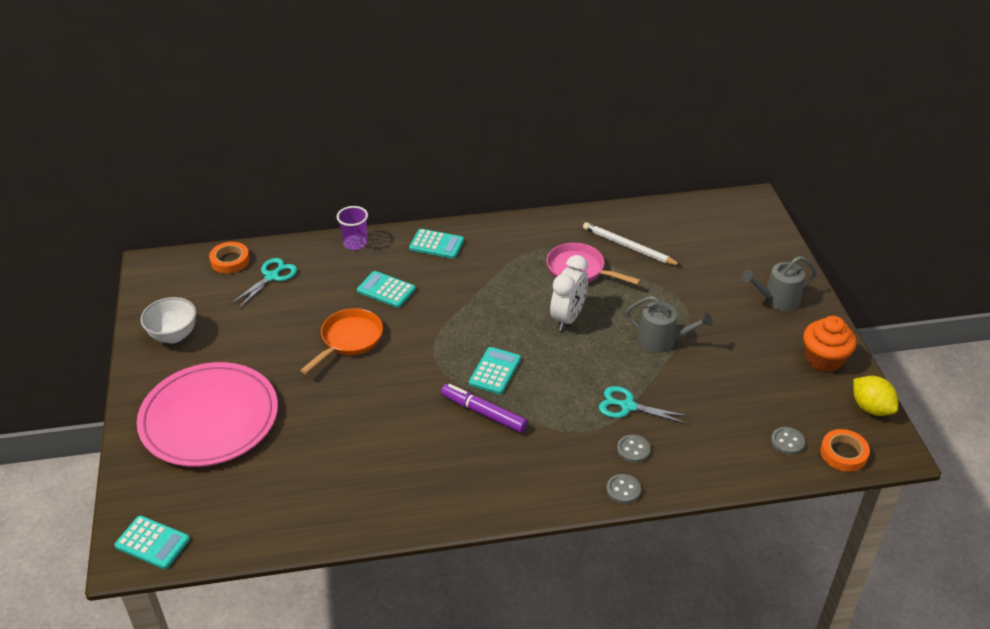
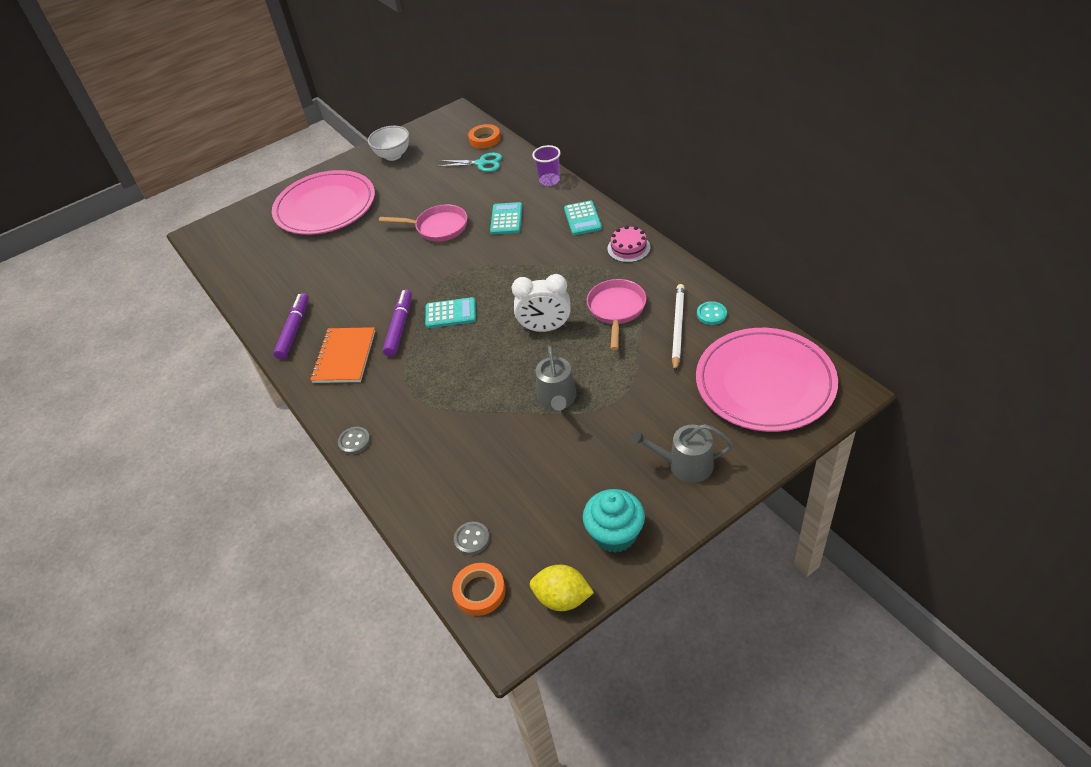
camera: 70 degrees right, 5 degrees up
(152, 543) = (211, 237): turquoise calculator -> none
(349, 340) = (438, 227): orange pan -> pink pan
(415, 499) = (294, 330): none -> purple marker
(494, 467) = (344, 357): none -> orange notebook
(505, 234) = (628, 248): none -> pink cake
(627, 225) = (711, 314): none -> turquoise button
(627, 406) = (455, 408): turquoise scissors -> none
(633, 450) = (404, 431): grey button -> none
(720, 230) = (765, 383): none -> pink plate
(777, 299) = (685, 465): grey watering can -> grey watering can turned 45 degrees counterclockwise
(824, 359) = (615, 534): orange cupcake -> turquoise cupcake
(871, 408) = (562, 598): yellow lemon -> yellow lemon turned 75 degrees clockwise

